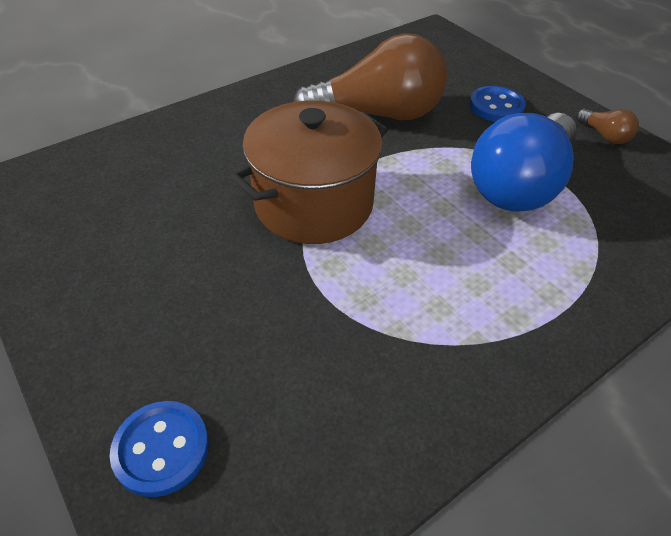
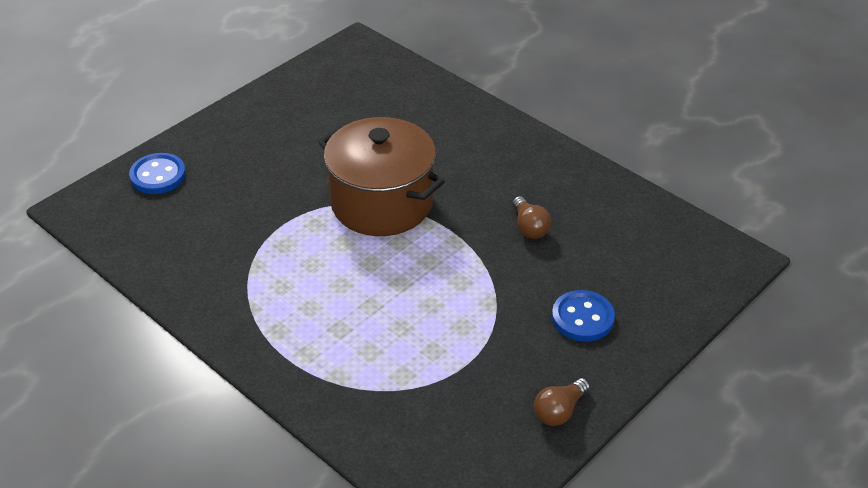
camera: 80 degrees right, 5 degrees down
(377, 114) = (529, 227): brown light bulb -> brown light bulb, size x0.41
(520, 184) = (447, 336): blue light bulb -> none

